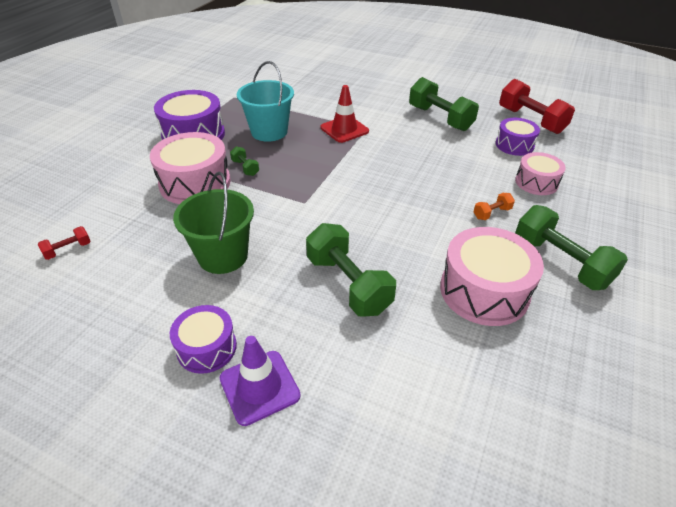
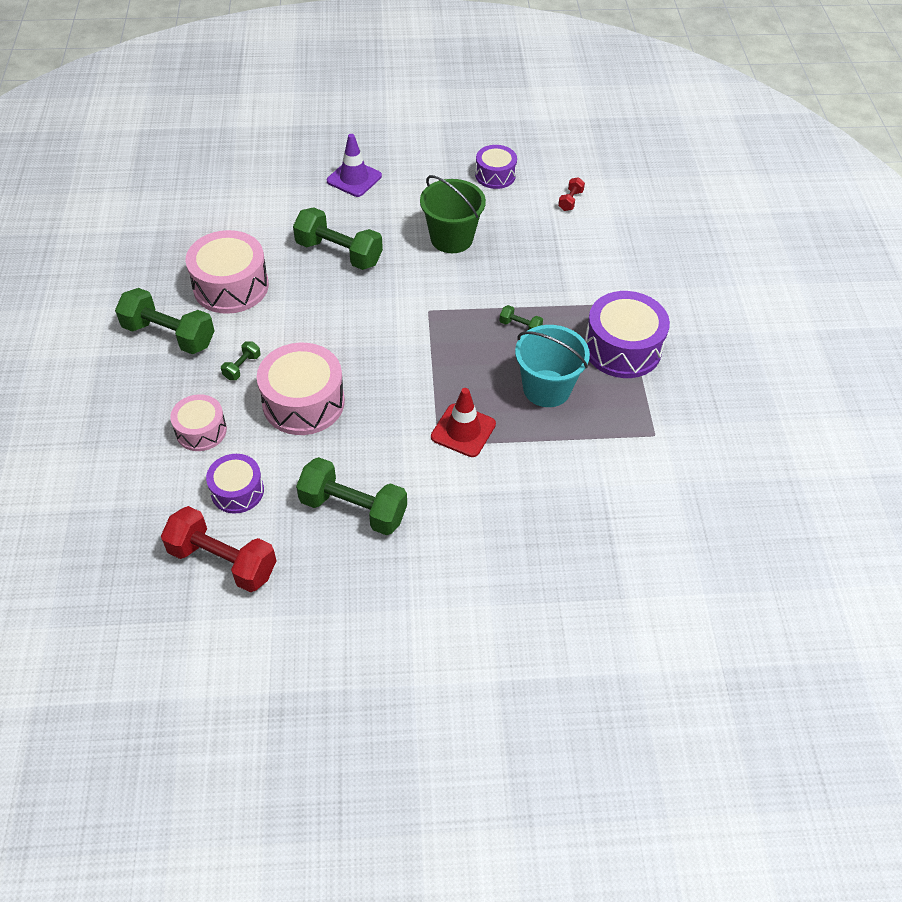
camera: 150 degrees right, 10 degrees up
(195, 183) = (548, 291): pink drum -> pink drum (303, 402)
(207, 348) = (404, 184): purple drum -> purple drum (495, 175)
(492, 213) = (242, 367): orange dumbbell -> green dumbbell

